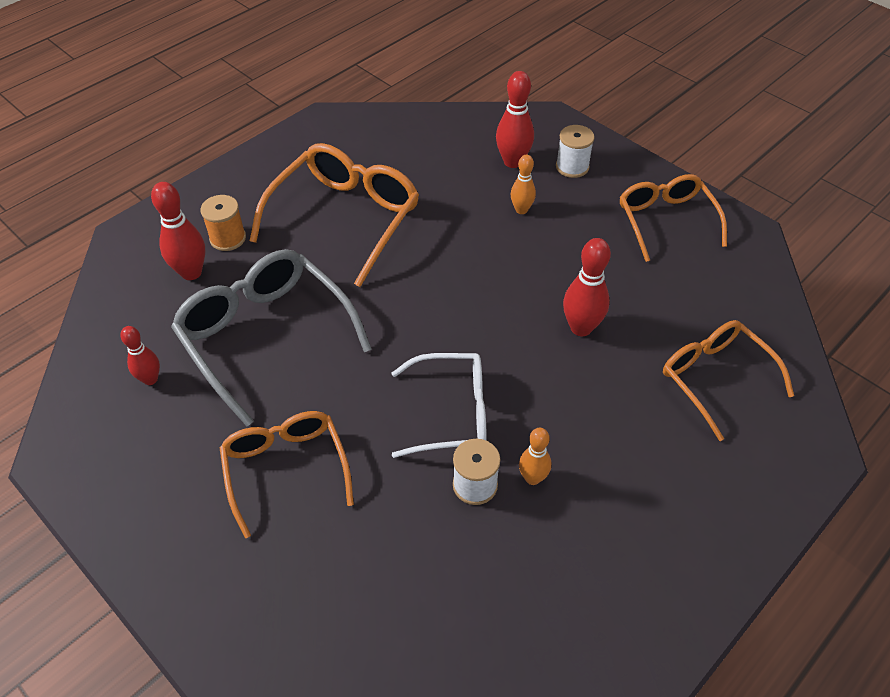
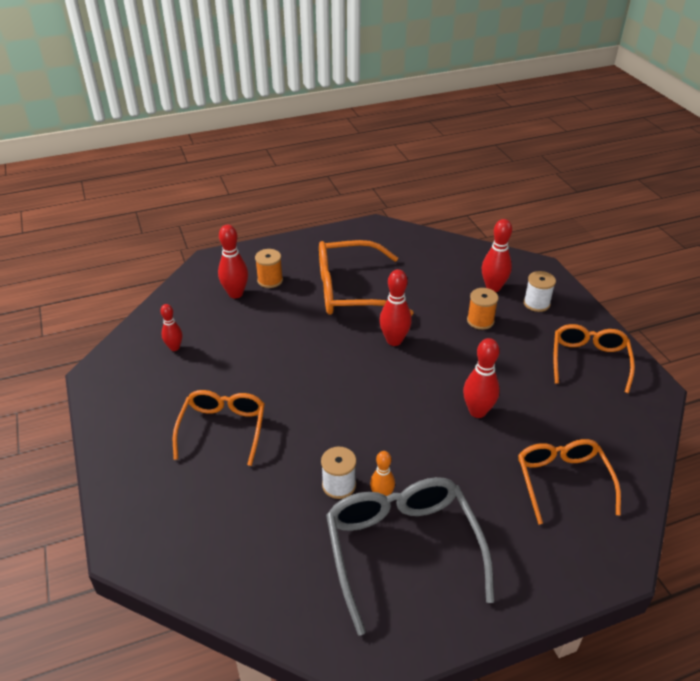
camera: 25 degrees right, 10 degrees down
(266, 337) = (258, 346): grey glasses -> grey glasses (403, 550)
(344, 219) = (351, 291): orange glasses -> orange glasses turned 150 degrees counterclockwise
(435, 270) = (394, 340): none -> red bowling pin
(450, 413) = (350, 433): white glasses -> none
(521, 210) = (480, 321): orange bowling pin -> orange spool

